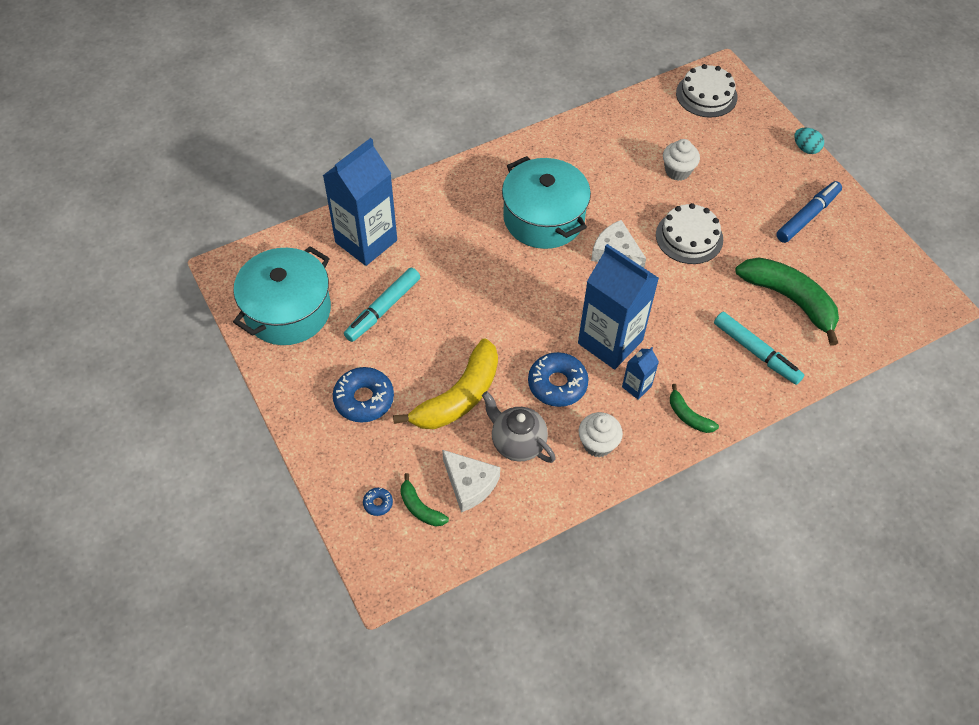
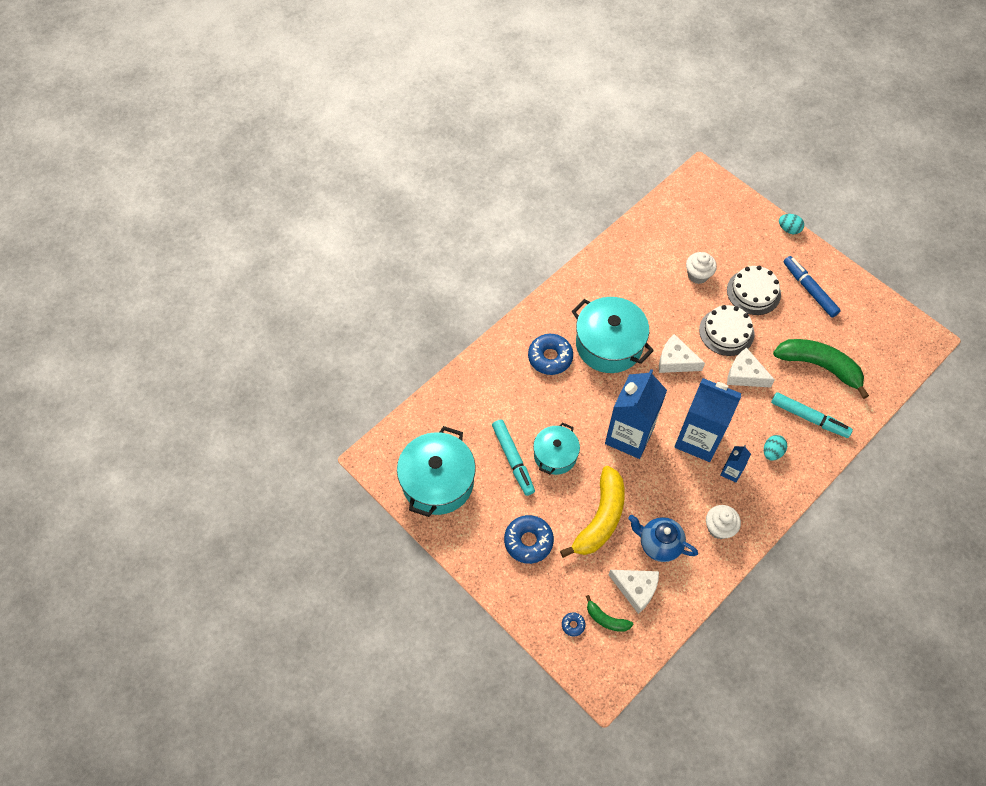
camera: 15 degrees left, 5 degrees up
(366, 241) = (476, 403): blue carton -> blue carton (629, 436)
(383, 309) = (513, 459): turquoise marker -> turquoise marker turned 45 degrees counterclockwise
(433, 316) = (555, 455): none -> turquoise pot
(517, 443) = (659, 544): grey teapot -> blue teapot
(557, 384) = (671, 486): blue donut -> blue donut (550, 357)
(688, 416) = (777, 485): green banana -> none
(694, 287) = (745, 374): none -> white cheese
(695, 378) = (772, 452): none -> turquoise egg
(706, 95) = (696, 199): white cake -> white cake (753, 292)
(807, 216) = (809, 290): blue marker -> blue marker turned 60 degrees counterclockwise

